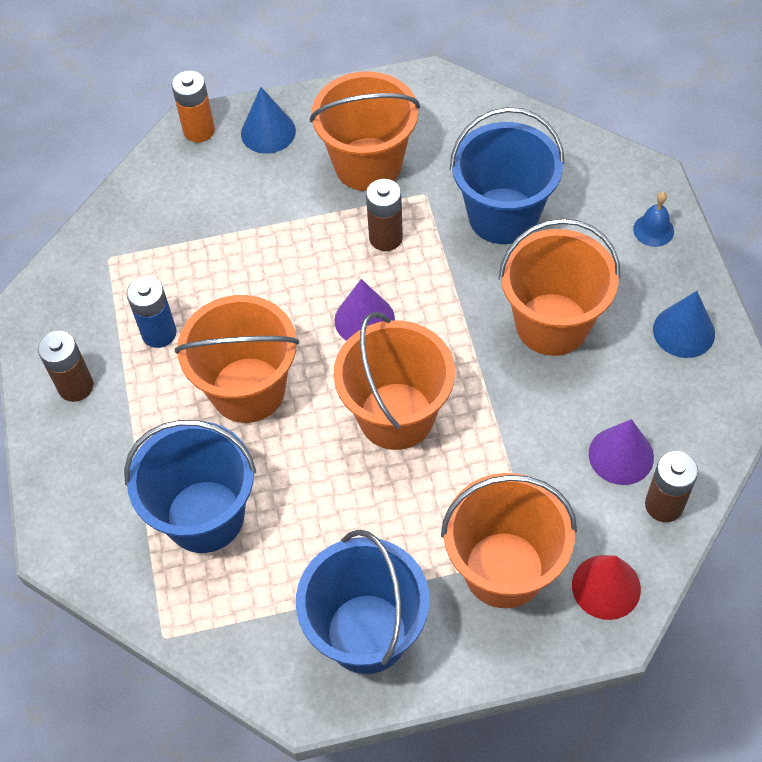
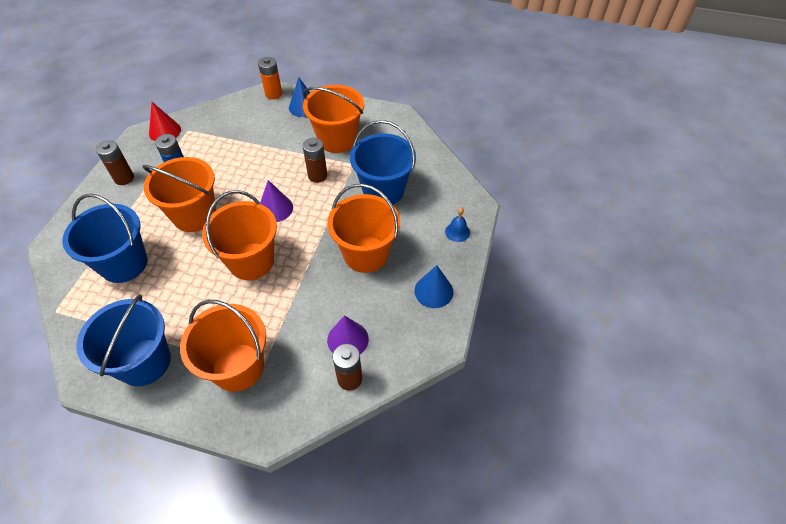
camera: 25 degrees right, 5 degrees down
(606, 587) = (282, 407): red cone -> red cone (165, 131)

